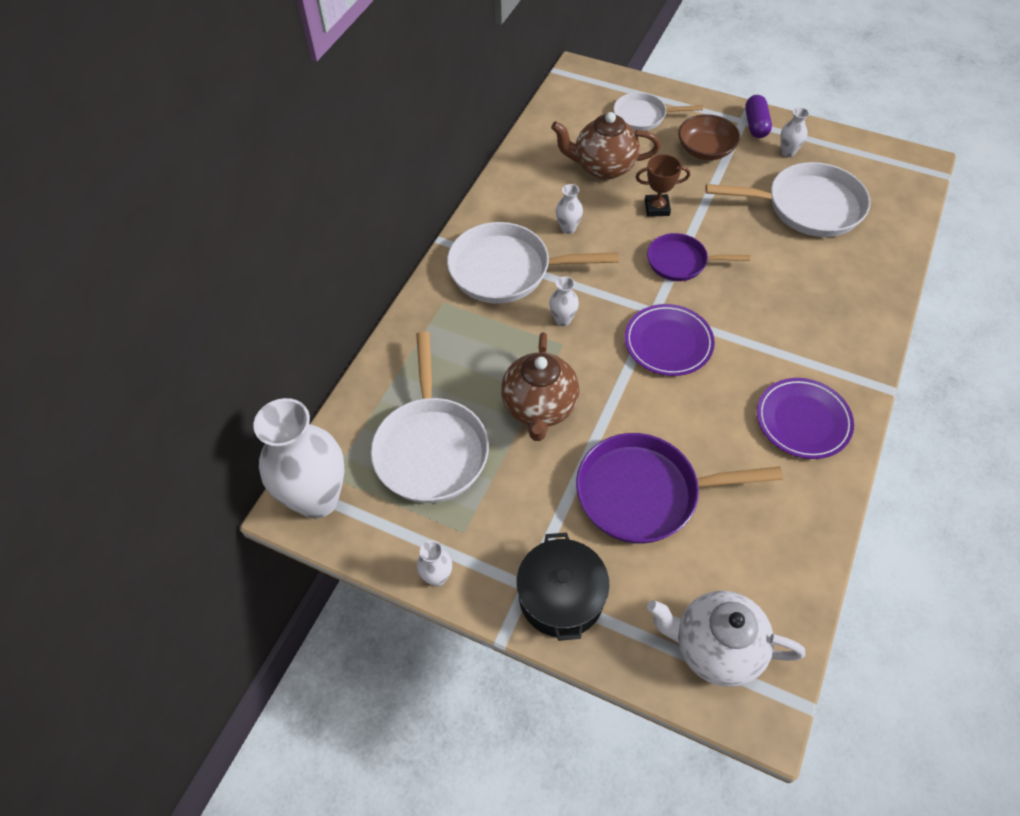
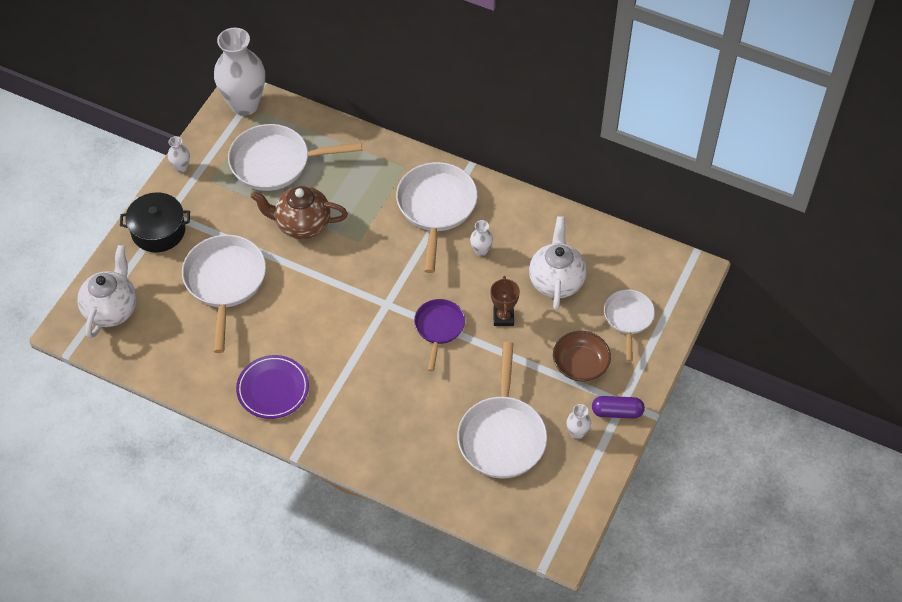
camera: 90 degrees right, 0 degrees up
(563, 320) = (382, 242): white vase -> none
(603, 167) = (556, 281): brown teapot -> white teapot
(645, 493) = (225, 282): purple pan -> white pan
(668, 343) = (354, 310): purple plate -> none

